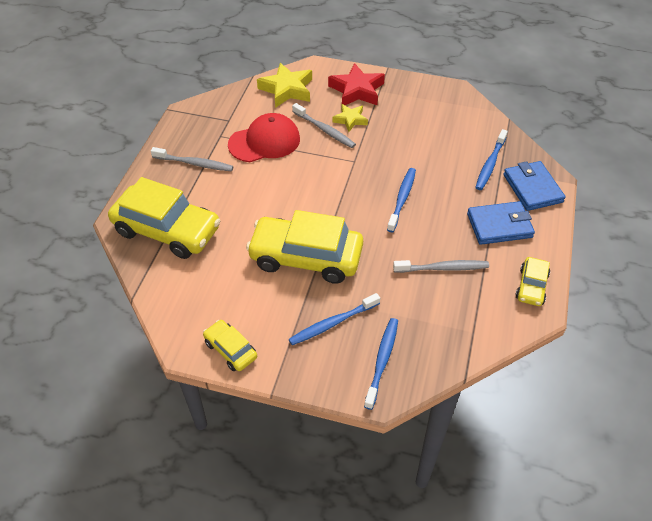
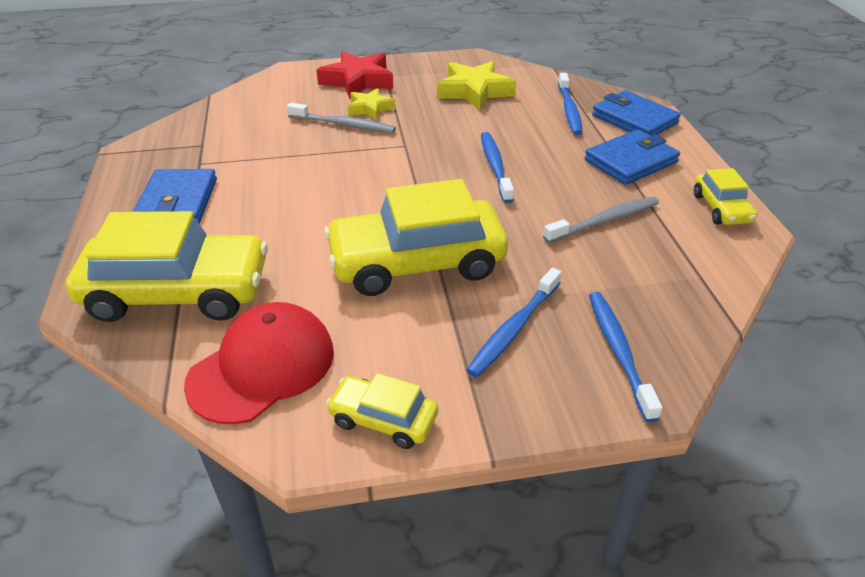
camera: 25 degrees left, 10 degrees down
(194, 163) = (177, 202): grey toothbrush -> blue wallet
(264, 142) = (269, 154): red cap -> red cap (262, 367)
(287, 89) = (265, 98): yellow star -> yellow star (474, 91)

